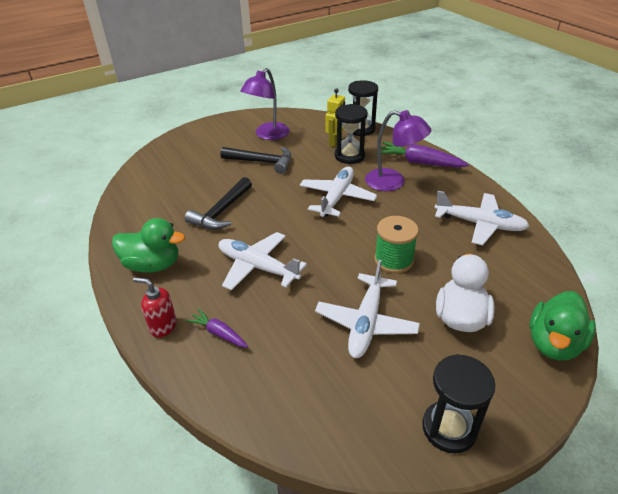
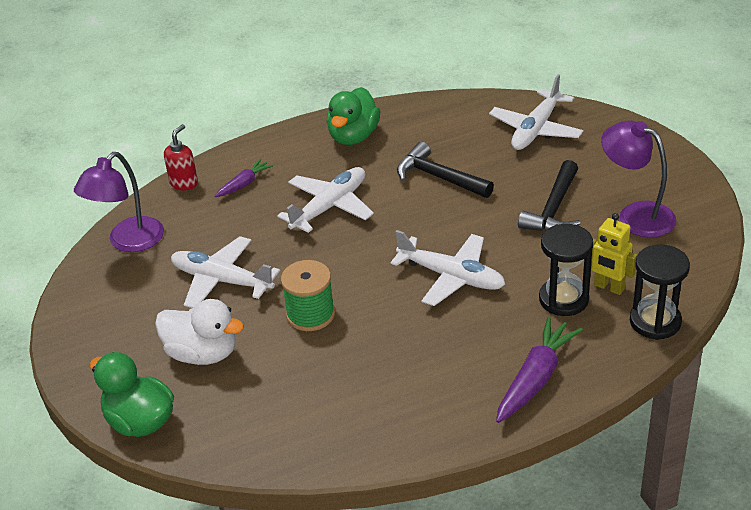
camera: 100 degrees right, 0 degrees up
(163, 326) = (265, 151): red soap dispenser -> red soap dispenser (184, 183)
(393, 182) = (481, 338): purple lamp -> purple lamp (128, 242)
(449, 428) = (85, 318): black hourglass -> none
(480, 224) = (360, 413): white plane -> white plane (536, 129)

